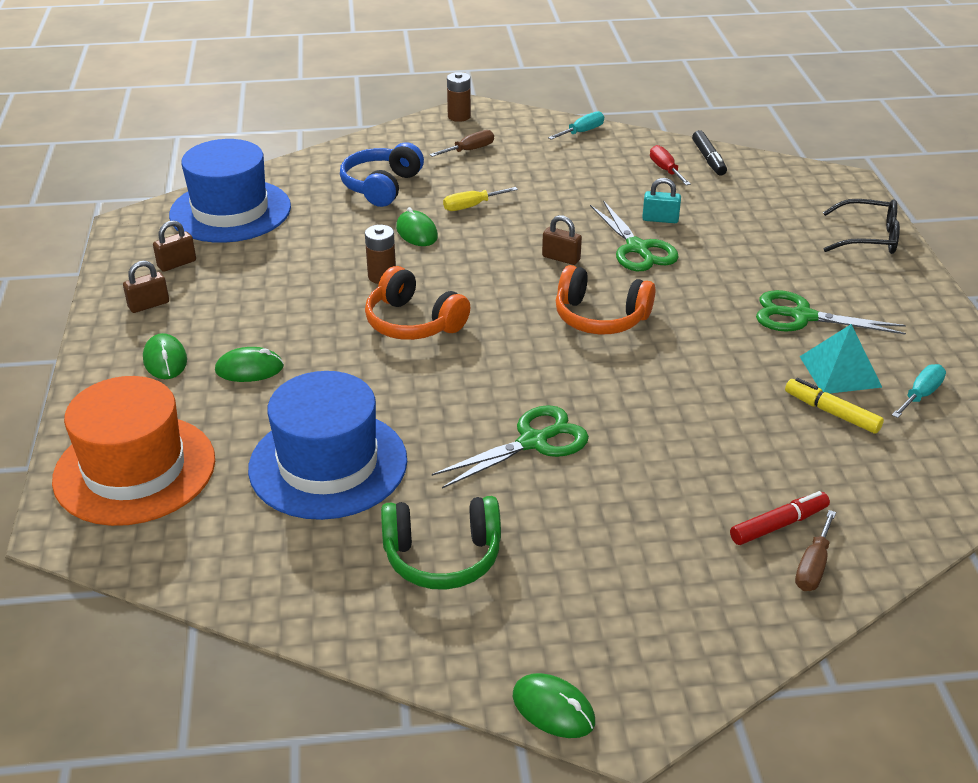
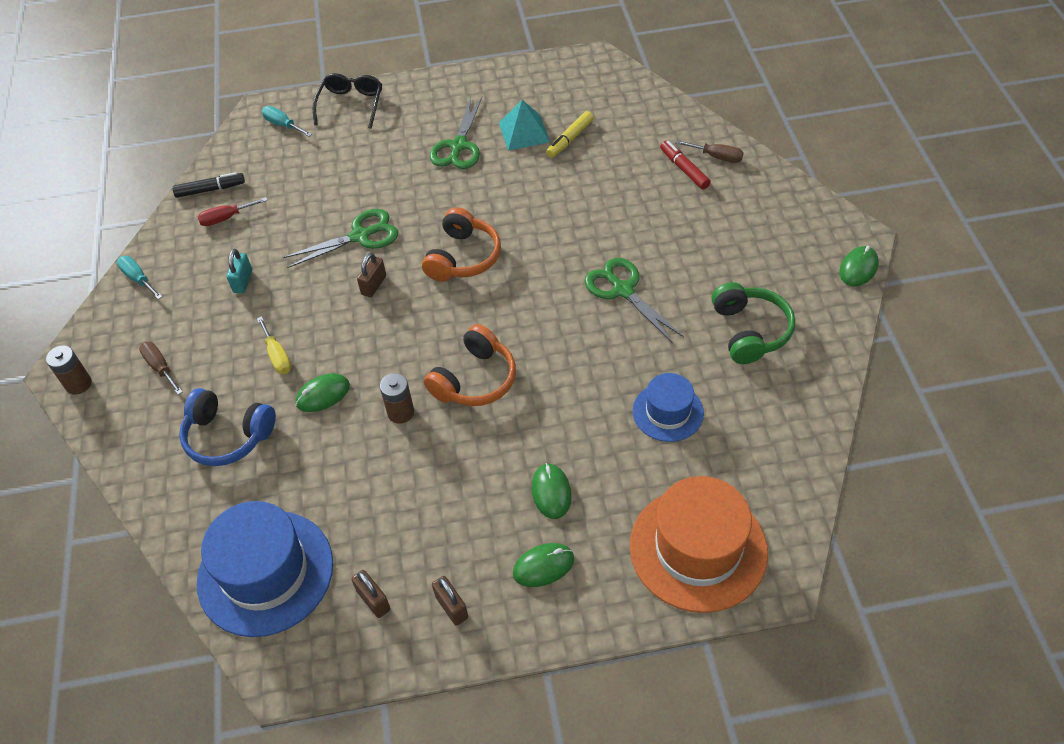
camera: 90 degrees left, 15 degrees up
(328, 464) = (668, 412): blue hat -> blue hat, size x0.57
(660, 219) = (313, 222): turquoise padlock -> turquoise padlock (243, 281)
(920, 395) = (546, 98): turquoise screwdriver -> turquoise screwdriver (283, 125)

